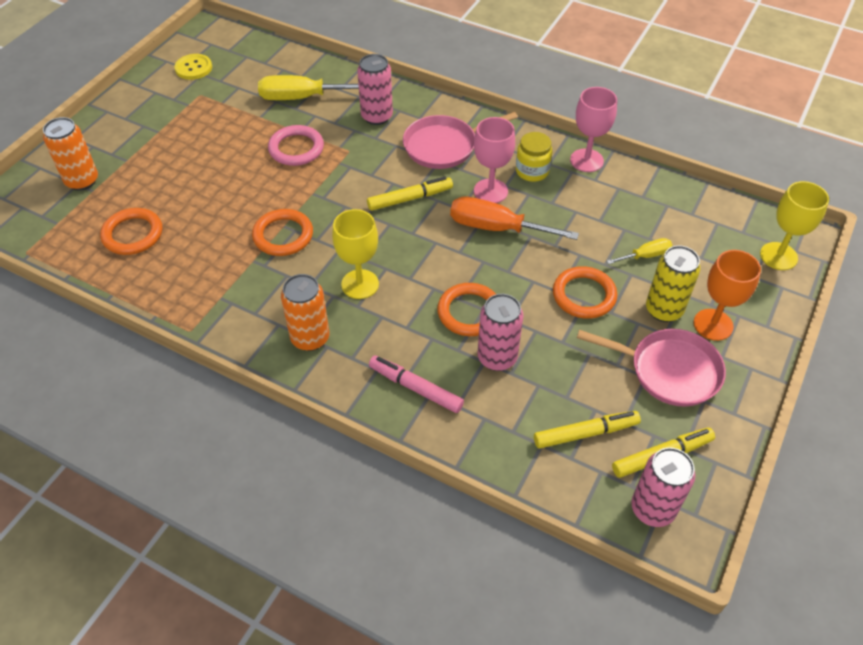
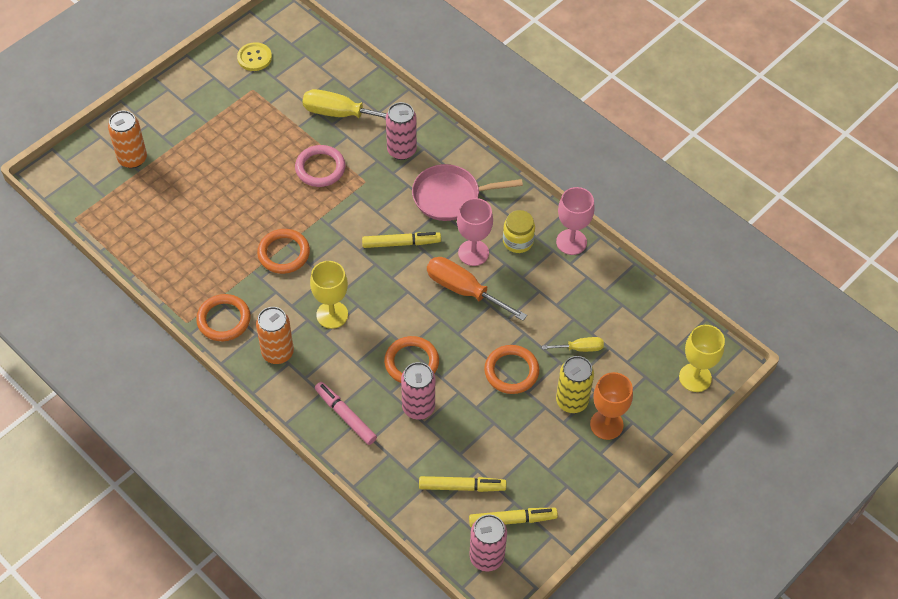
camera: 15 degrees right, 5 degrees up
(133, 234) = (162, 222): orange ring -> orange ring (224, 320)
(669, 371) = (551, 454): pink pan -> none

